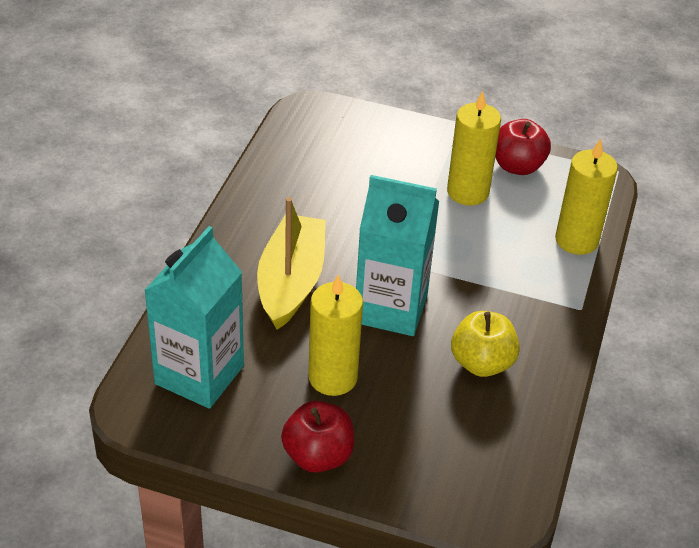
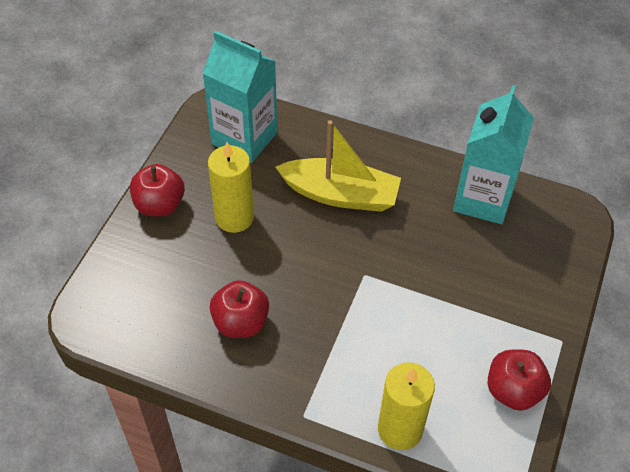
camera: 95 degrees right, 10 degrees up
(391, 308) = (308, 261): turquoise carton -> turquoise carton (482, 199)
(468, 192) = (466, 338): yellow candle -> none
(482, 363) = (241, 322): yellow apple -> red apple

